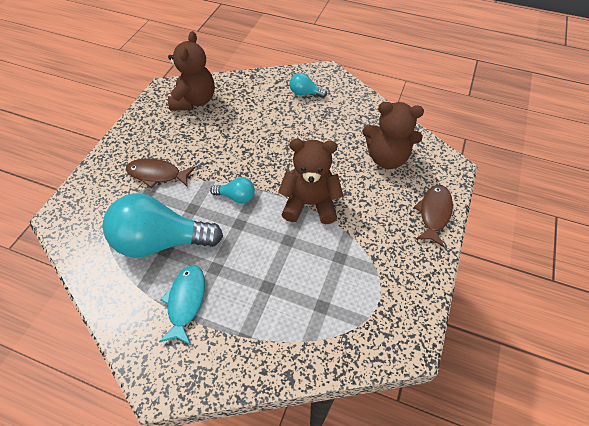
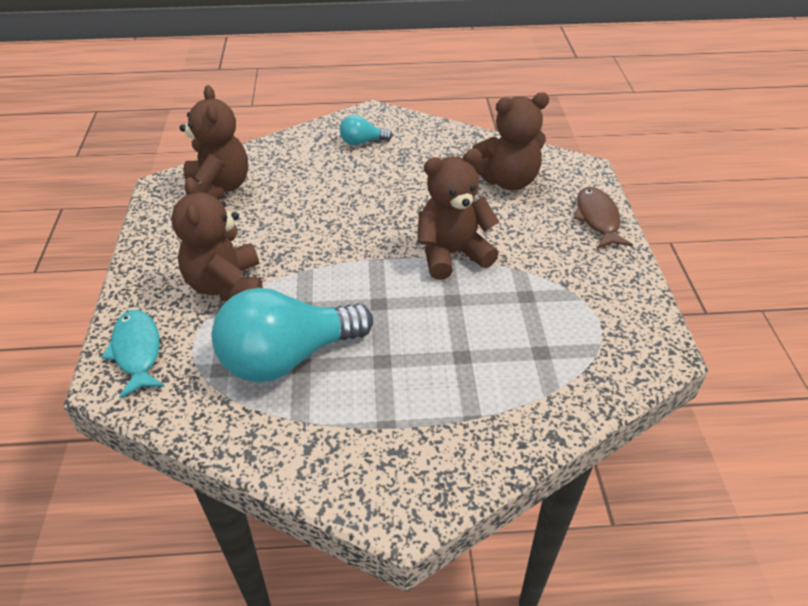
camera: 25 degrees left, 10 degrees down
(157, 174) = (226, 285): brown fish -> brown teddy bear
(186, 301) = (370, 410): turquoise fish -> turquoise fish (137, 351)
(236, 197) = (354, 276): turquoise light bulb -> none

